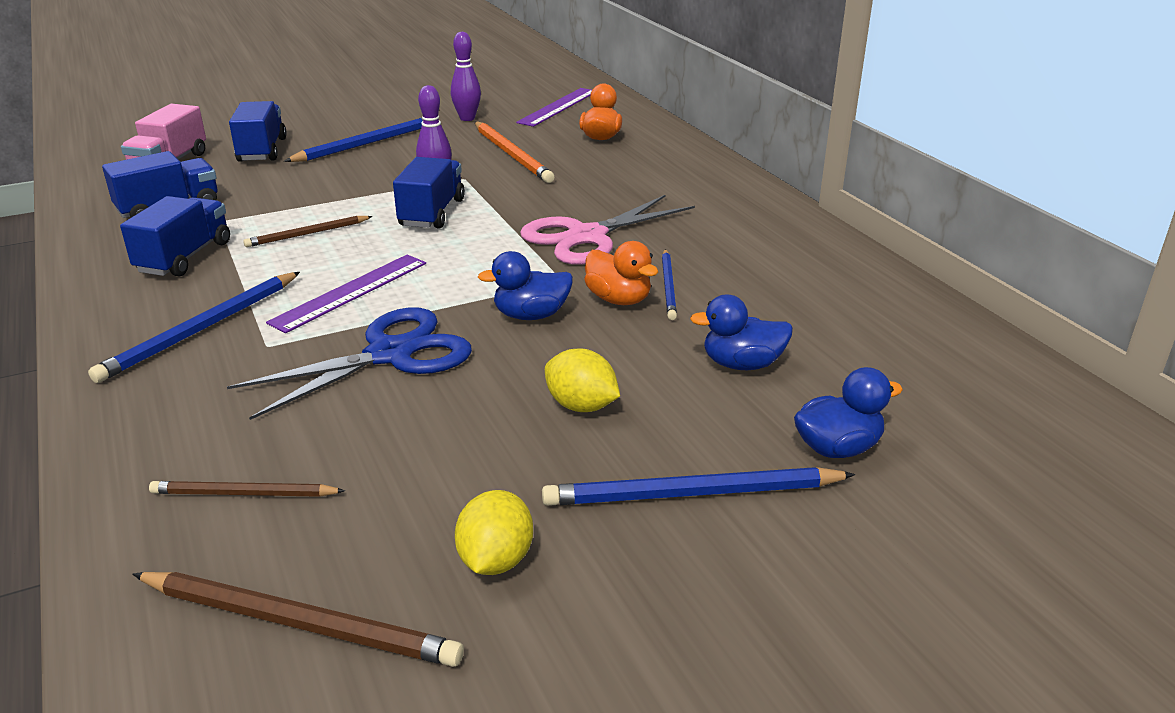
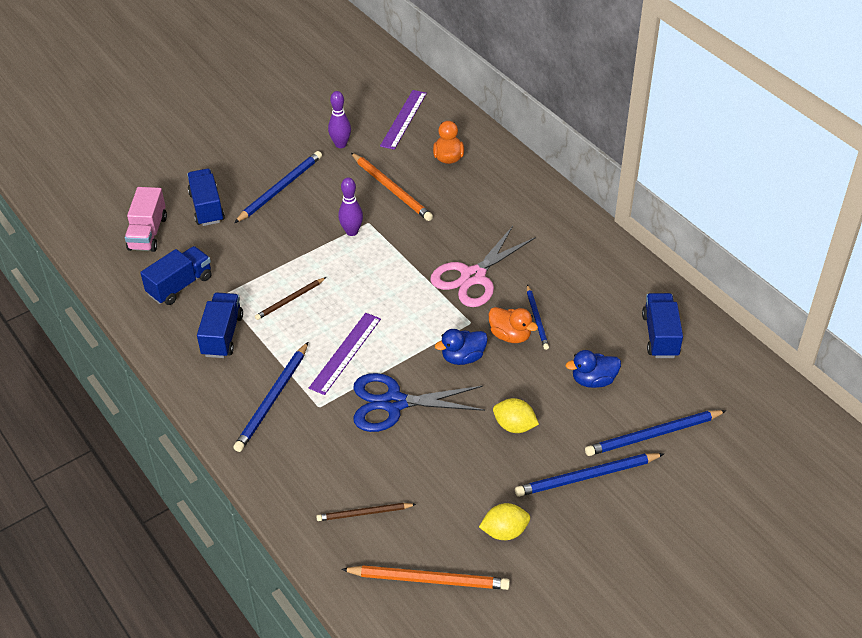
camera: 10 degrees left, 15 degrees up
(299, 623) = (429, 579): brown pencil -> orange pencil
(390, 354) = (394, 403): blue scissors -> blue scissors turned 135 degrees counterclockwise
(432, 213) = (363, 265): blue truck -> blue truck (660, 336)
(495, 560) = (504, 531): yellow lemon -> yellow lemon turned 75 degrees clockwise
(837, 448) = (653, 435): blue duck -> blue pencil

